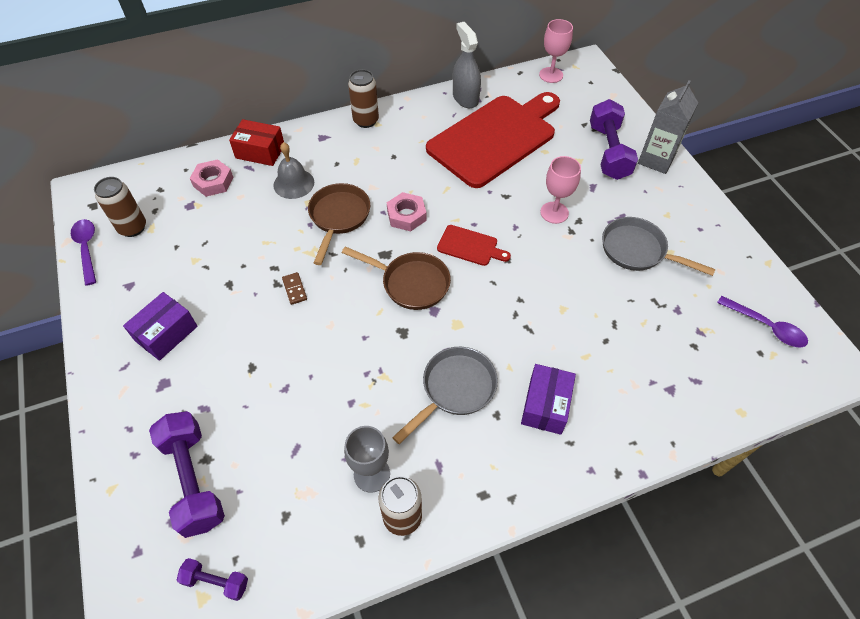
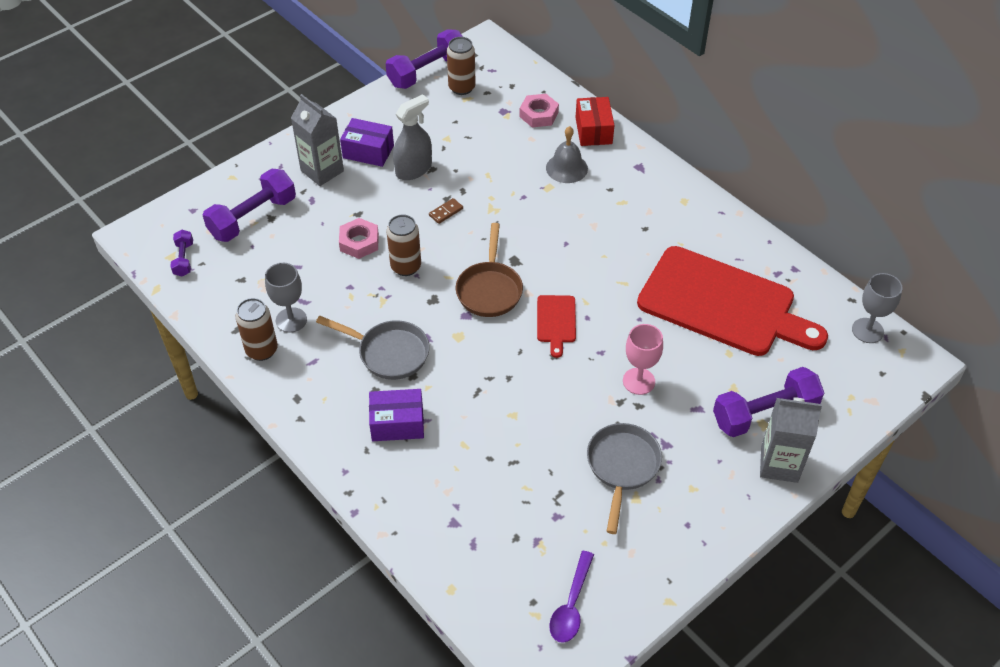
camera: 70 degrees right, 5 degrees down
(87, 249) = (427, 72): purple spoon -> purple dumbbell
(165, 386) = (322, 171): none -> grey carton
(338, 217) = (541, 213): brown pan -> none
(366, 121) = (683, 191): brown can -> brown can (406, 266)
(406, 215) = (570, 262): pink nut -> pink nut (359, 242)
(465, 98) = (772, 261): grey spray bottle -> grey spray bottle (413, 169)
(551, 75) = (867, 330): pink goblet -> grey goblet

